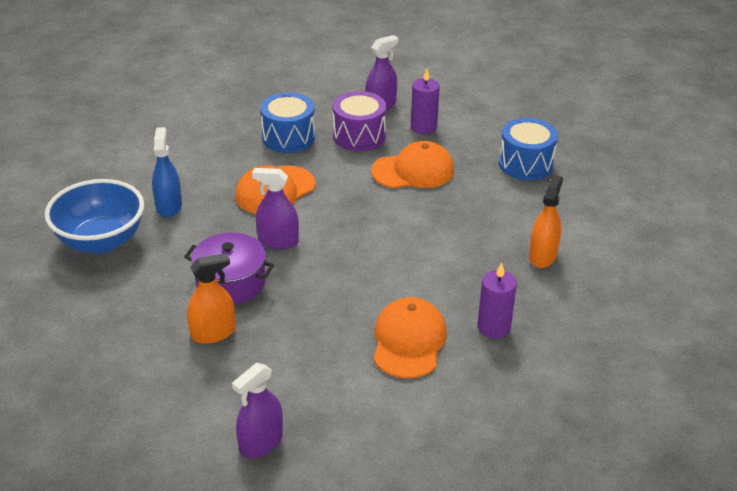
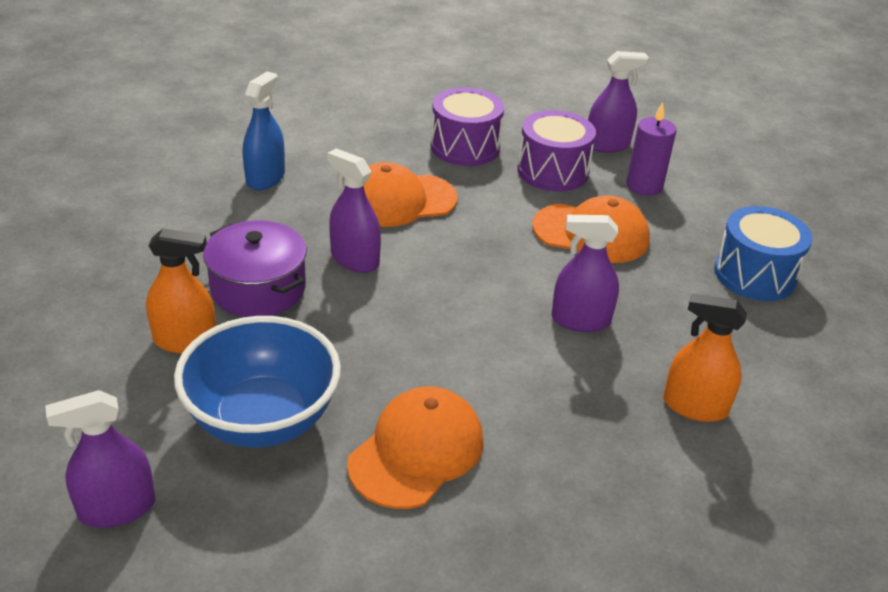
camera: 25 degrees right, 0 degrees up
(101, 241) = (160, 190): blue bowl -> blue bowl (262, 419)
(288, 137) = (465, 147): blue drum -> purple drum
(445, 229) = (580, 320): none -> purple spray bottle
(493, 327) = (551, 480): purple candle -> none
(542, 256) = (695, 406): orange spray bottle -> orange spray bottle turned 120 degrees counterclockwise

